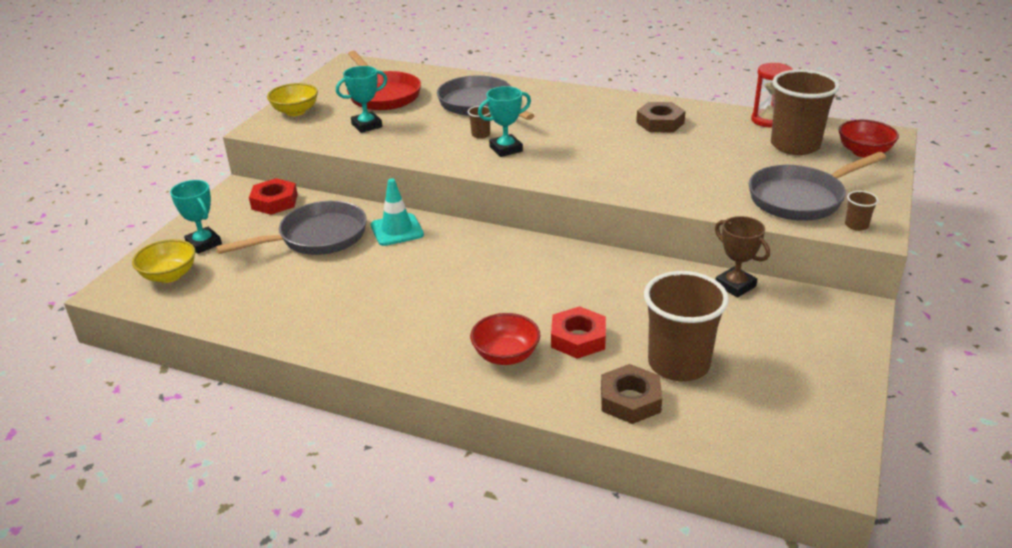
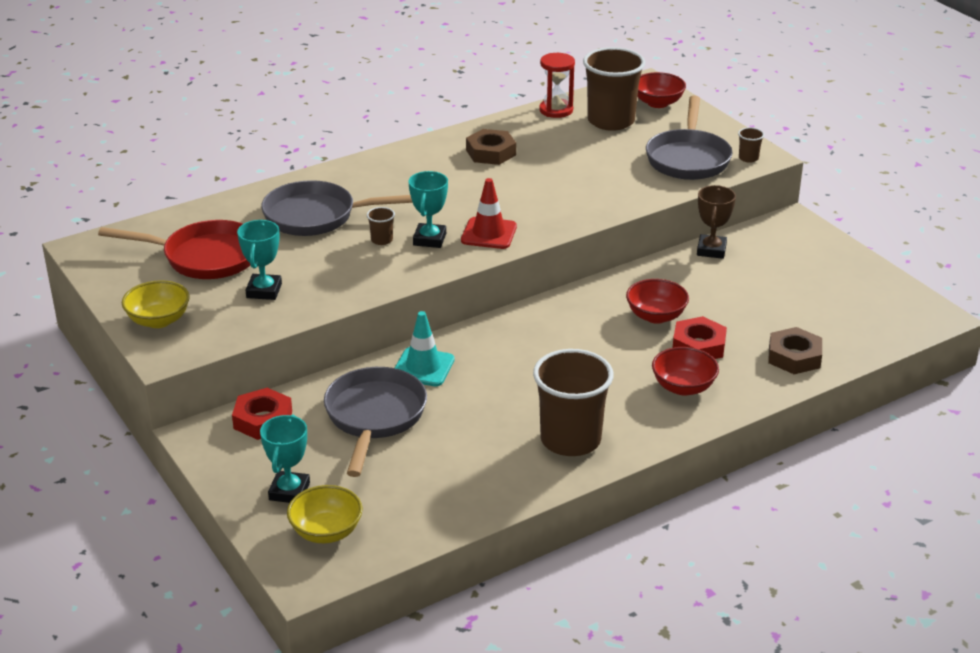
camera: 55 degrees left, 0 degrees up
(204, 243) = (289, 491): turquoise trophy -> turquoise trophy turned 75 degrees counterclockwise
(546, 166) = (489, 233): none -> red traffic cone
(593, 299) = (656, 316): none -> red bowl
(678, 364) = (775, 318): brown cup -> brown cup (570, 440)
(735, 285) = (711, 250): brown trophy -> brown trophy turned 75 degrees counterclockwise

